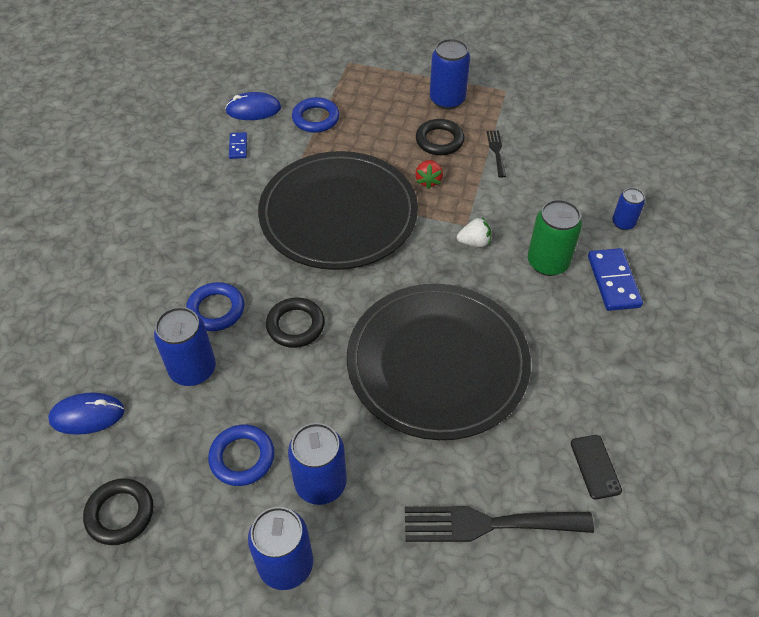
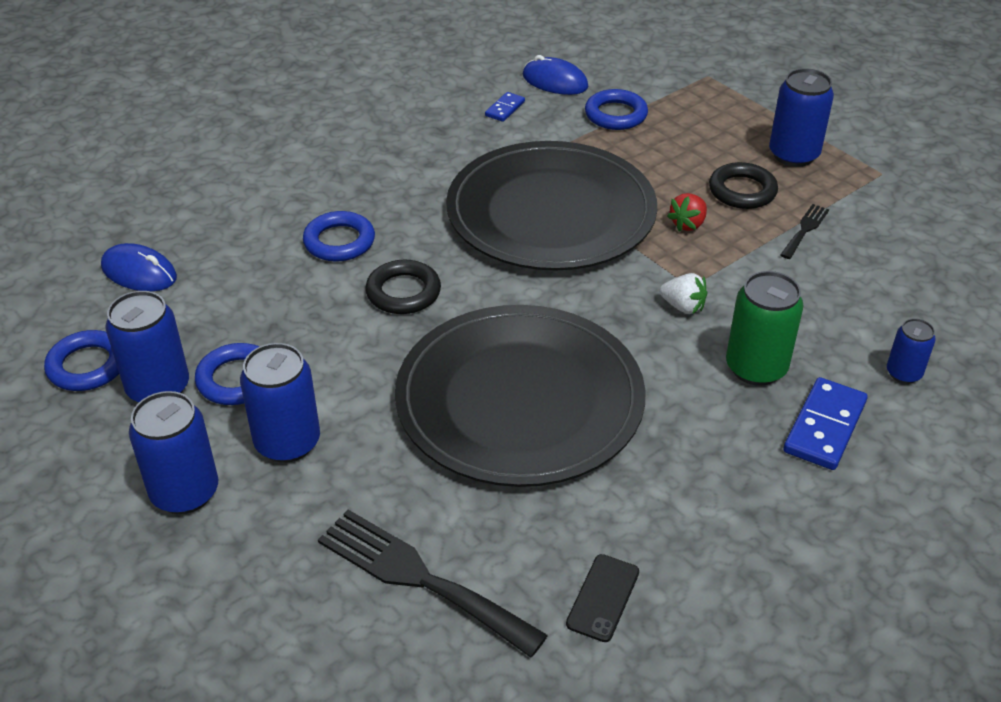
camera: 35 degrees right, 10 degrees down
(120, 514) = (88, 366): black ring -> blue ring
(193, 369) = (267, 282): blue can -> blue can (158, 388)

